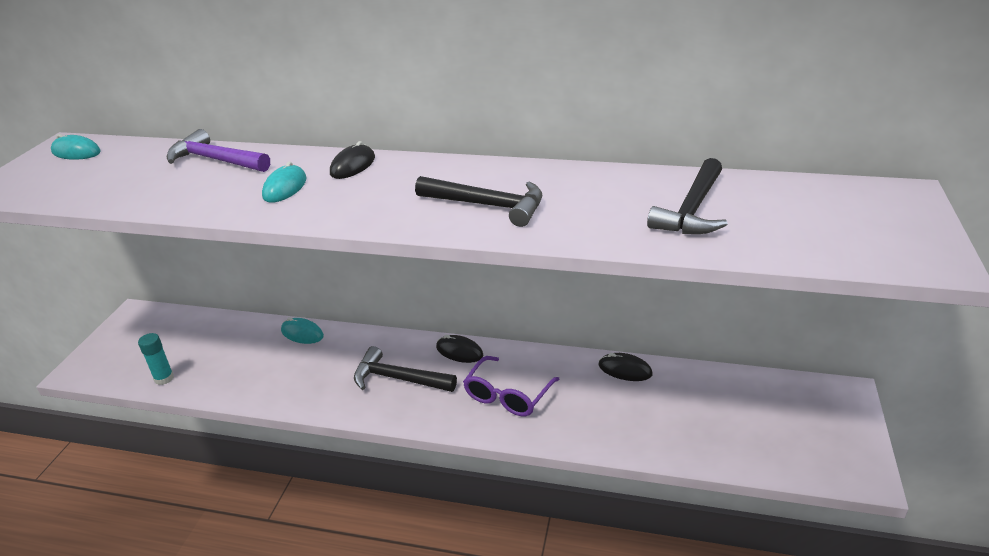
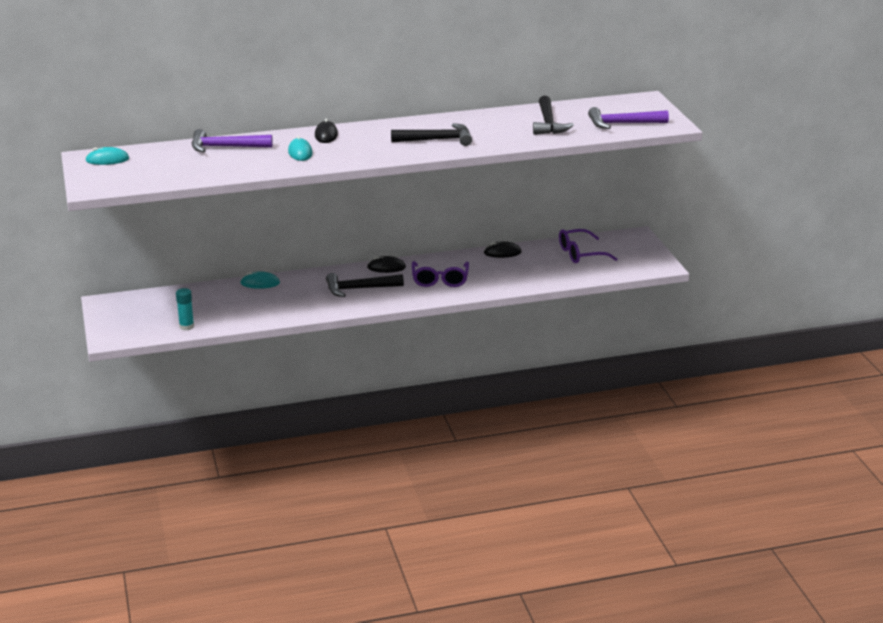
camera: 30 degrees left, 5 degrees down
(737, 406) = (580, 254): none -> purple glasses
(830, 238) = (622, 124): none -> purple hammer

